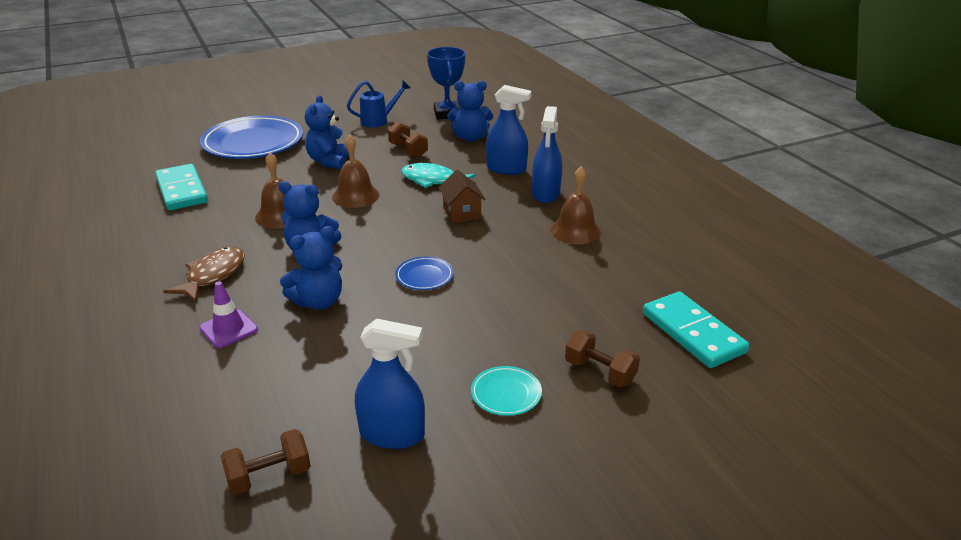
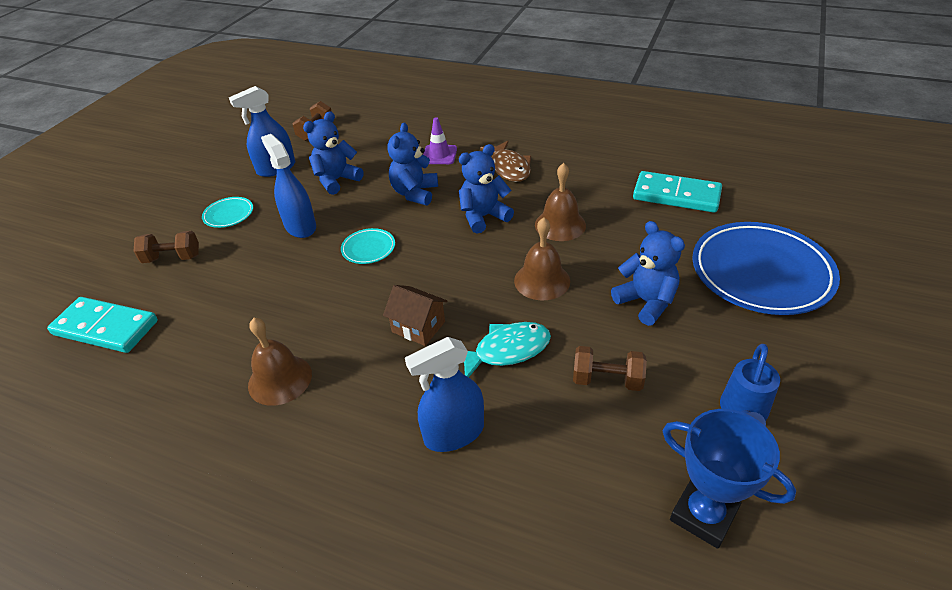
camera: 140 degrees right, 10 degrees up
(424, 276) = (368, 248): blue plate -> turquoise plate
(470, 137) = (582, 471): blue teddy bear -> blue teddy bear (336, 180)
(546, 194) = (360, 418): blue spray bottle -> blue spray bottle (300, 226)

